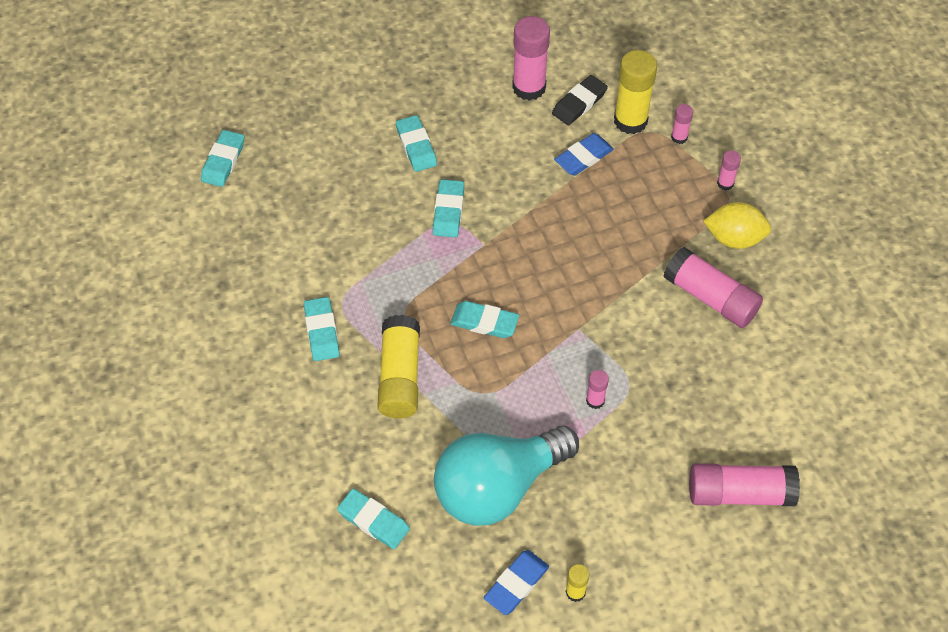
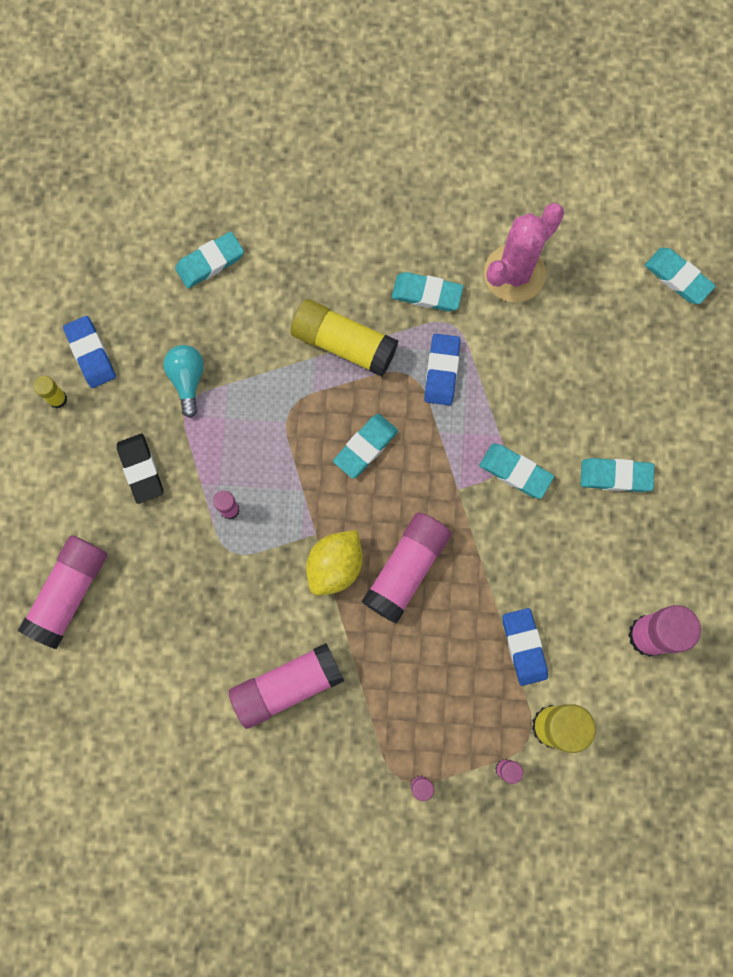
camera: 115 degrees right, 20 degrees up
(272, 274) = (514, 274): none -> pink cactus
(388, 293) = (442, 371): none -> blue eraser
(498, 487) = (187, 380): turquoise light bulb -> turquoise light bulb, size x0.44
(570, 254) = (406, 569): none -> pink glue stick
(579, 103) = (602, 681): black eraser -> black eraser (141, 469)
(734, 238) = (346, 753): yellow lemon -> yellow lemon (335, 566)

